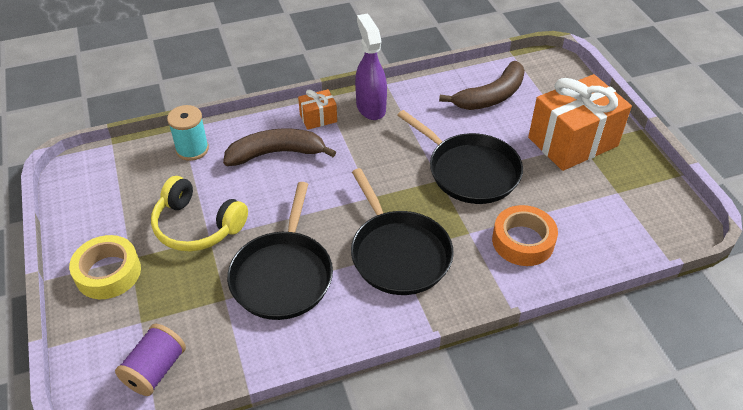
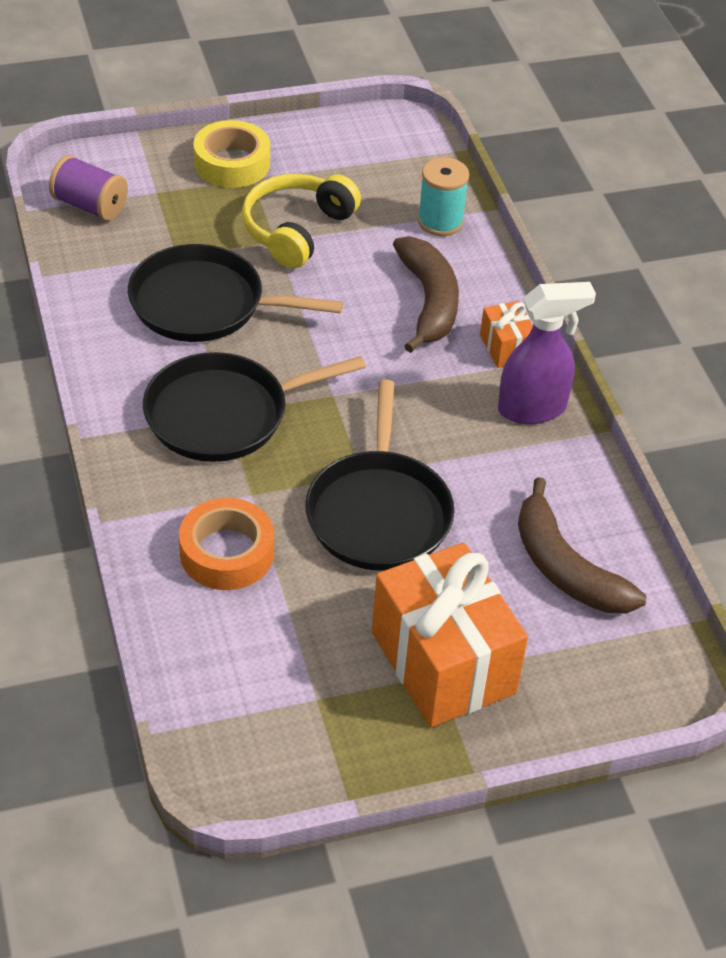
camera: 90 degrees right, 0 degrees up
(469, 171) = (379, 512): black pan -> black pan turned 45 degrees counterclockwise

